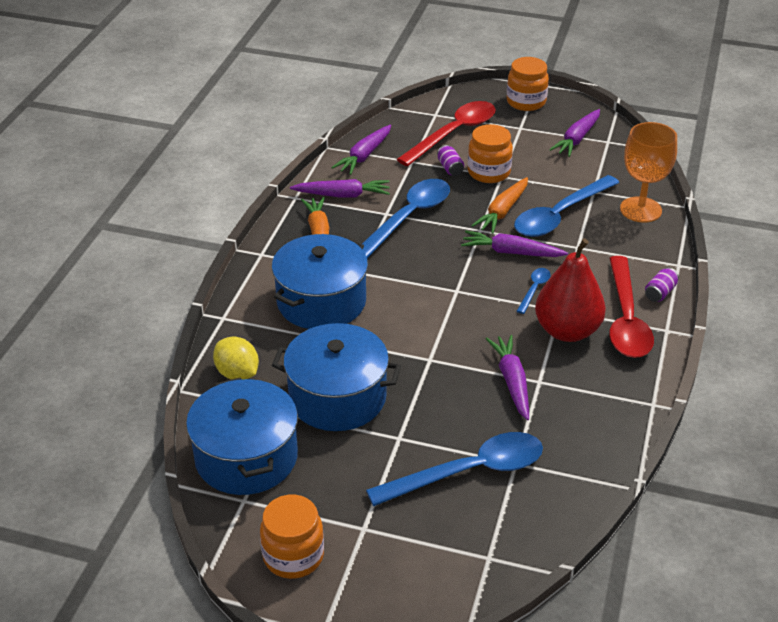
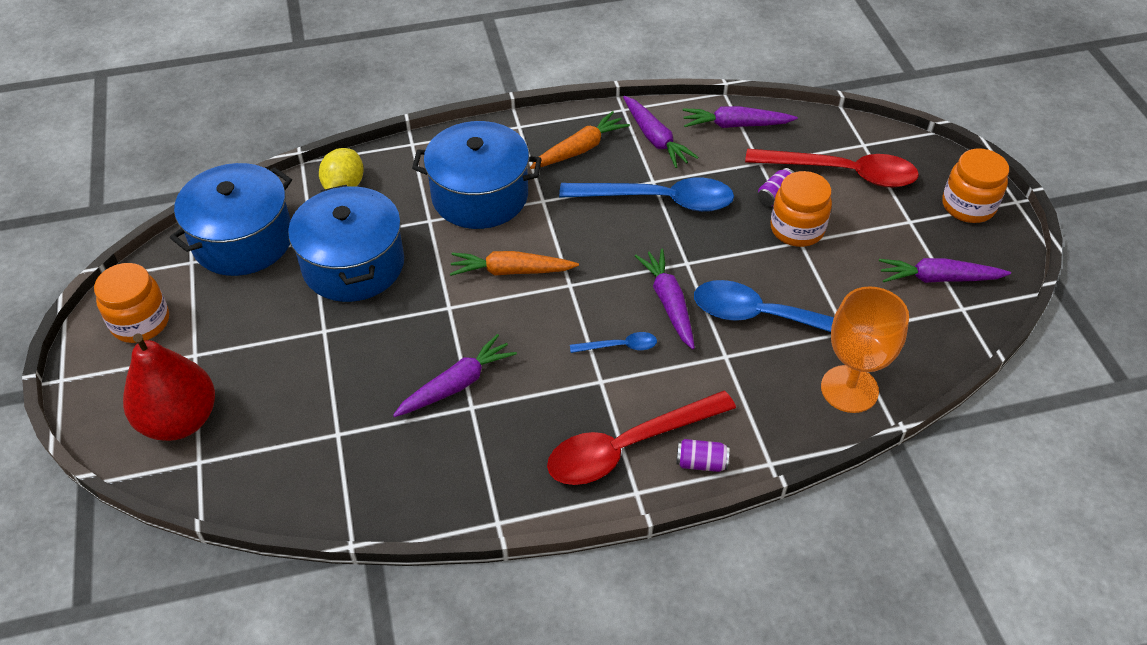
camera: 60 degrees right, 10 degrees up
(469, 472) = (305, 401): blue spoon -> none
(502, 212) = (735, 268): orange carrot -> orange carrot (511, 271)
(567, 331) = (569, 401): red pear -> red pear (180, 420)

